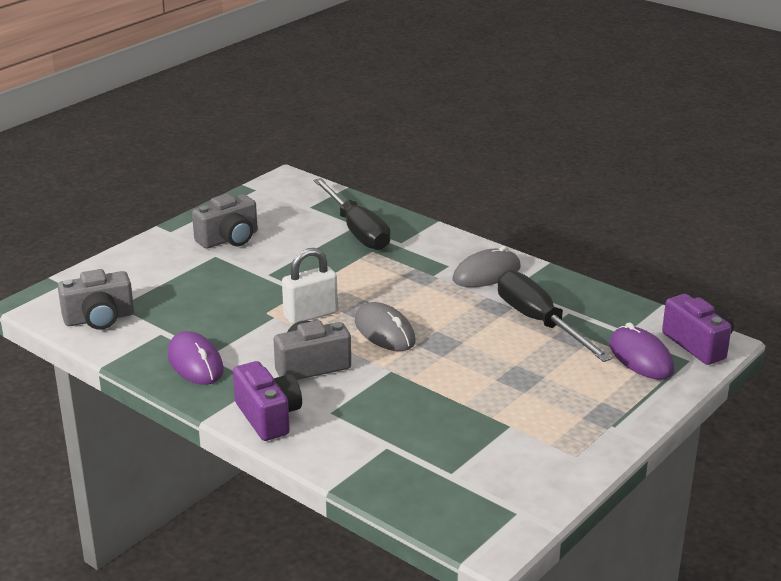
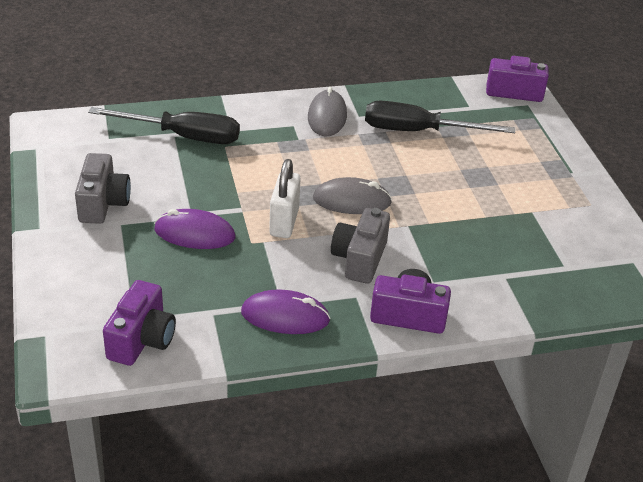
camera: 55 degrees left, 10 degrees up
(99, 319) = (142, 340): grey camera -> purple camera
(641, 357) = (506, 119): purple mouse -> purple mouse (194, 234)

